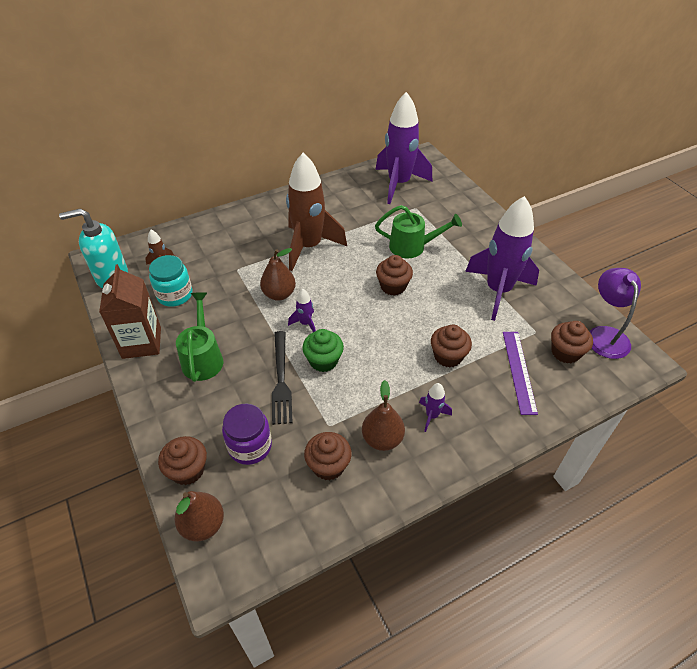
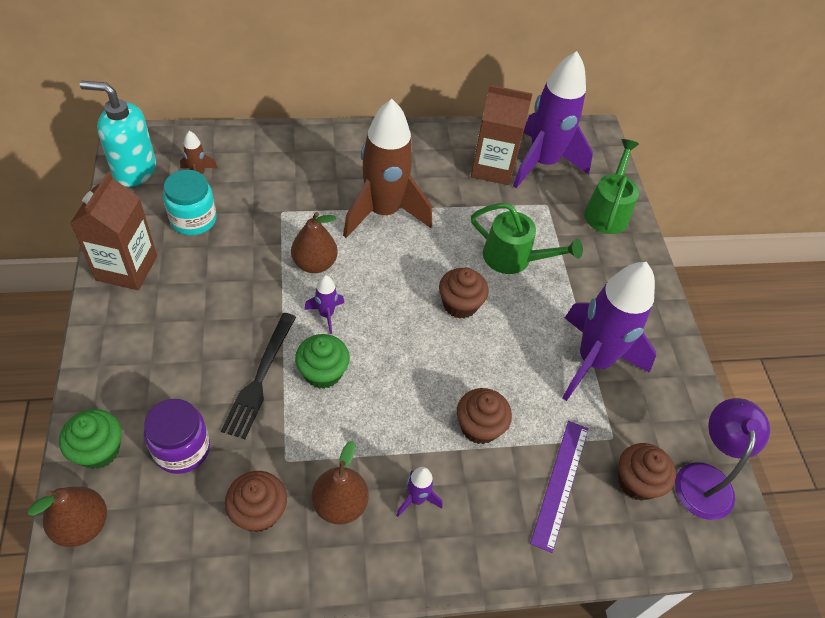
camera: 15 degrees right, 5 degrees up
(188, 470) = (99, 450): brown cupcake -> green cupcake
(203, 357) = (185, 313): green watering can -> green watering can (607, 210)
(367, 197) = (492, 168): none -> brown carton

